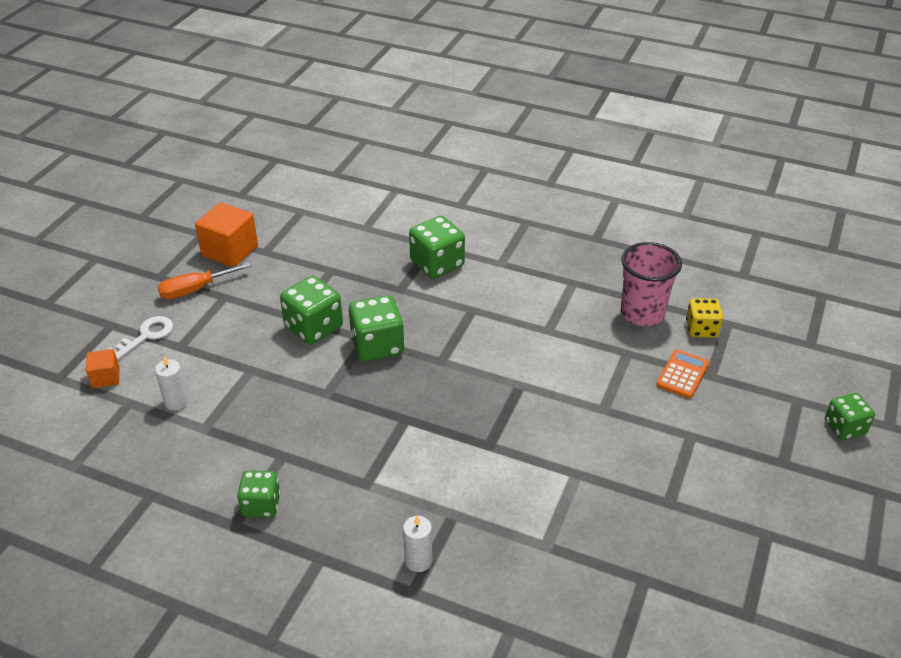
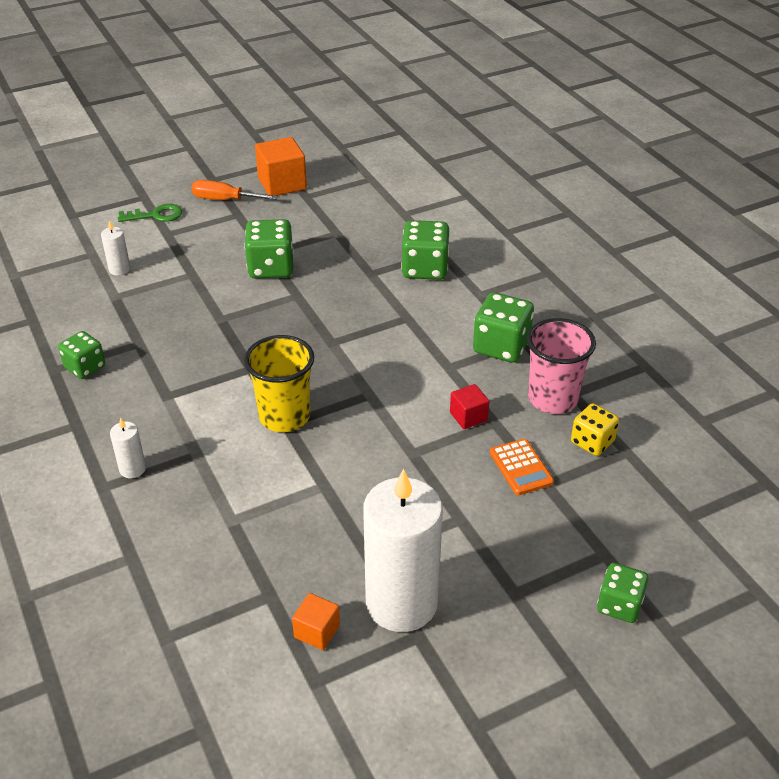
camera: 40 degrees right, 0 degrees up
(106, 377) = (98, 230): orange cube -> orange cube (317, 631)
(146, 336) = (155, 215): white key -> green key
(377, 346) = (299, 305): green dice -> green dice (501, 346)
(481, 441) = (284, 417): none -> yellow cup
(606, 359) = (468, 417): none -> red cube
(682, 374) = (521, 467): orange calculator -> orange calculator turned 90 degrees clockwise
(730, 520) = (401, 603): none -> white candle

